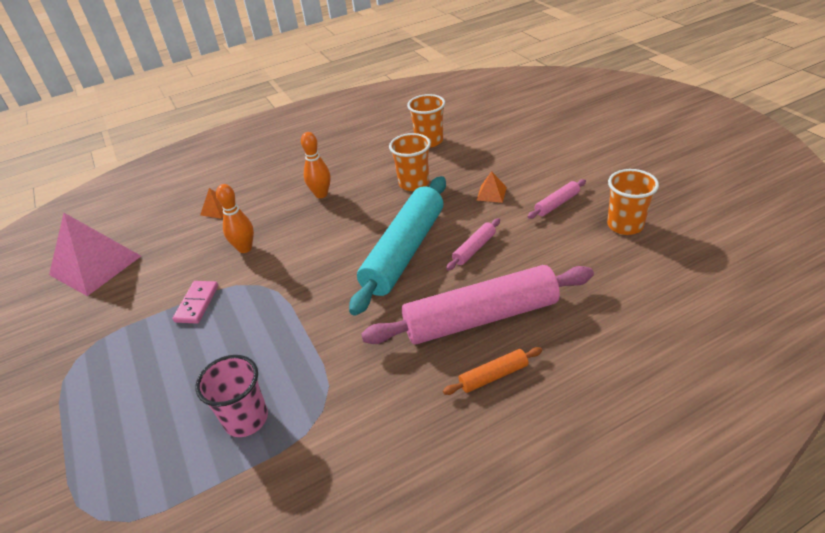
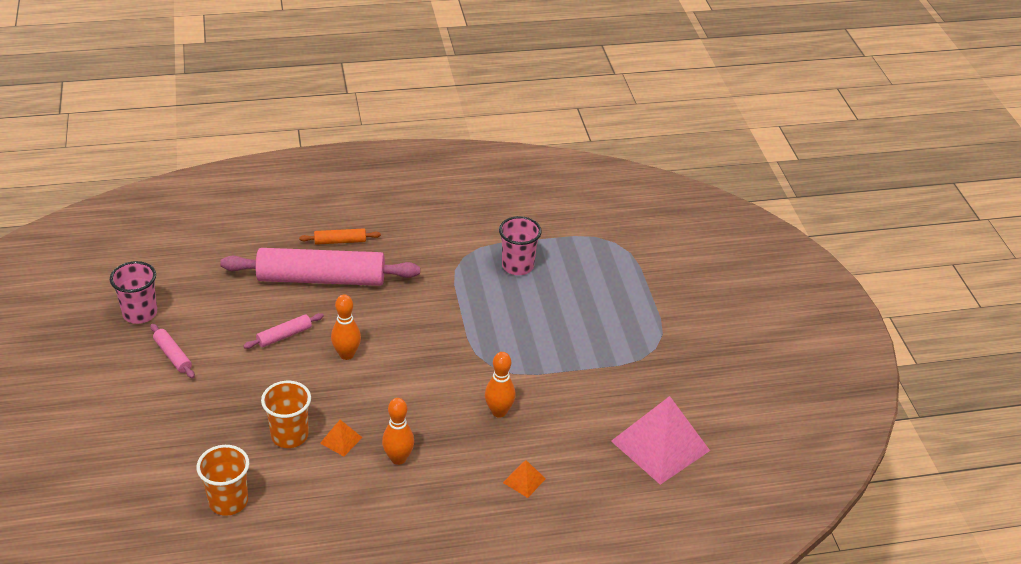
camera: 170 degrees left, 0 degrees up
(197, 303) = (551, 365): pink domino -> none
(404, 251) = (346, 354): turquoise rolling pin -> orange bowling pin
(491, 193) = (221, 391): orange pyramid -> orange pyramid (341, 440)
(557, 204) = (173, 355): pink rolling pin -> pink rolling pin turned 75 degrees clockwise
(625, 225) = (140, 313): orange cup -> pink cup

